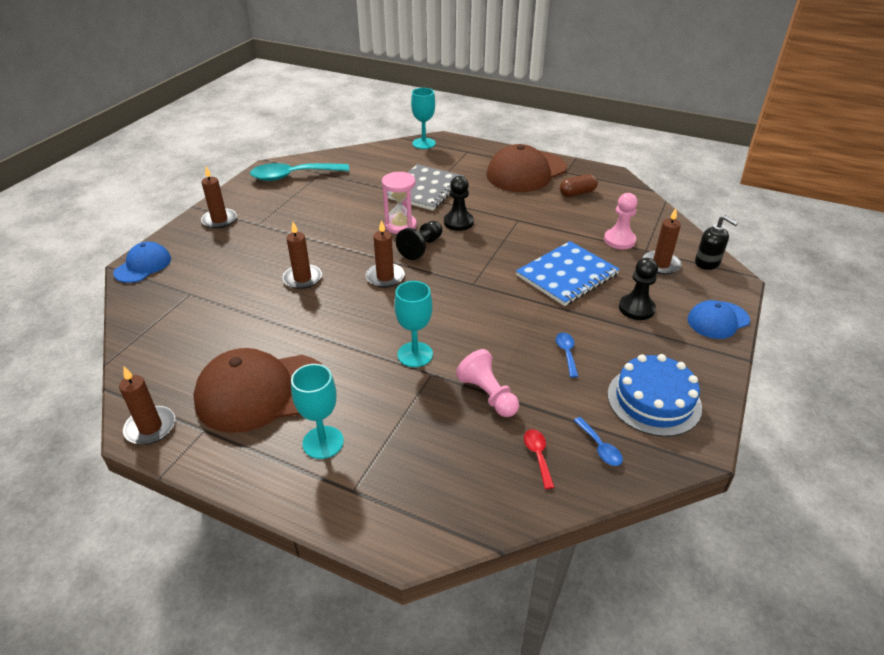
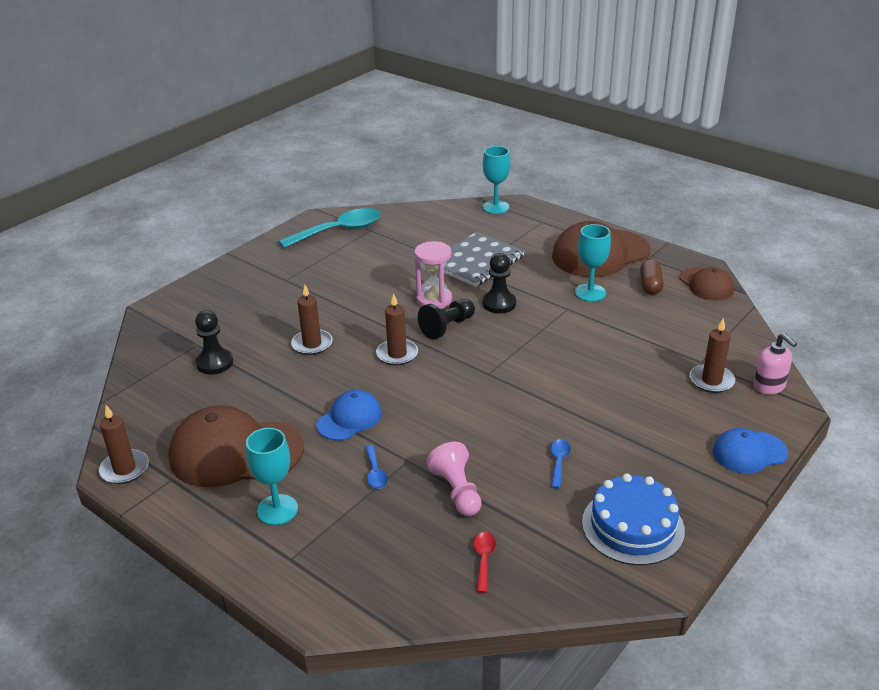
camera: 15 degrees right, 5 degrees down
(143, 266) = (161, 310): blue cap -> blue cap (349, 419)
(219, 220) = (249, 271): brown candle -> none
(293, 176) = (339, 231): turquoise spoon -> turquoise spoon turned 150 degrees clockwise
(415, 354) = (398, 439): turquoise goblet -> turquoise goblet (590, 293)
(567, 275) = (596, 378): blue notebook -> none
(577, 193) = (650, 285): brown capsule -> brown capsule turned 75 degrees counterclockwise
(600, 447) = (552, 562): blue spoon -> blue spoon (375, 473)
(619, 240) = (675, 347): pink pawn -> none
(621, 187) = (706, 284): none -> brown cap
(636, 308) = (659, 426): black pawn -> black pawn (214, 363)
(707, 263) = (769, 386): black soap dispenser -> pink soap dispenser

